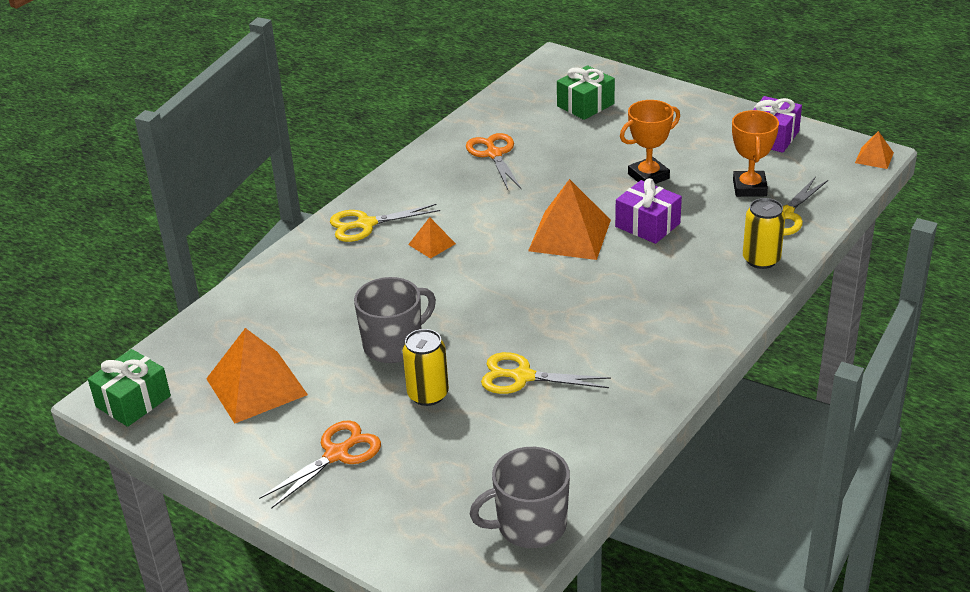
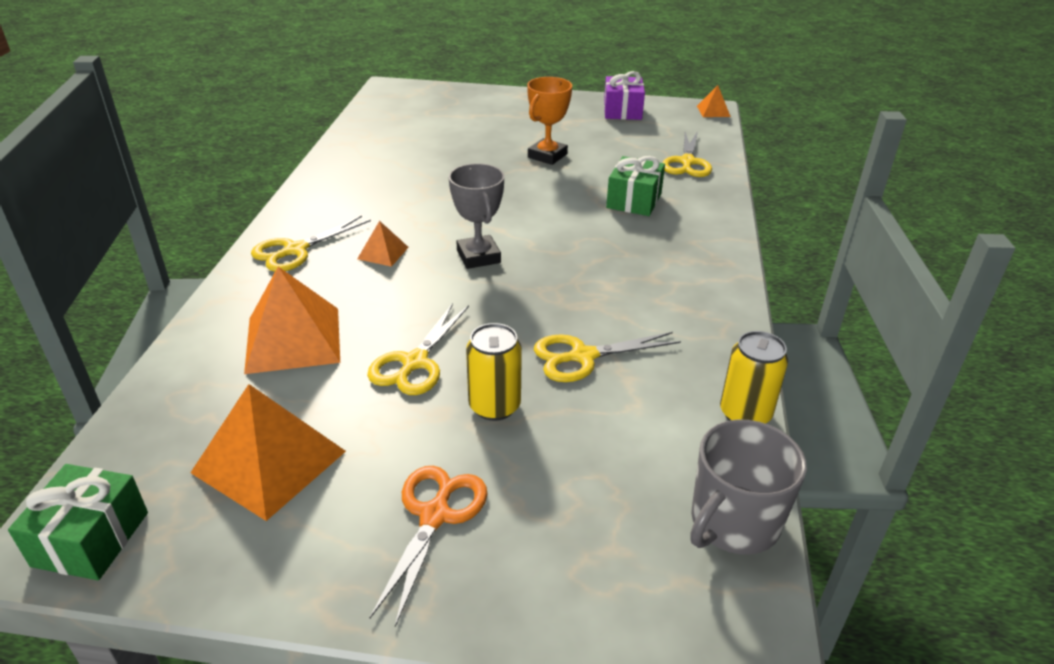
camera: 30 degrees left, 0 degrees up
(394, 345) = (414, 363): grey mug -> yellow scissors
(494, 154) = (388, 165): orange scissors -> none
(506, 267) = (478, 256): none -> grey trophy
(570, 235) = (517, 215): orange pyramid -> orange pyramid (293, 339)
(585, 105) = (444, 114): green gift -> green gift (634, 201)
(647, 225) = (581, 193): purple gift -> none
(749, 188) = (640, 148): orange trophy -> none
(761, 260) = (703, 199): yellow can -> yellow can (745, 414)

